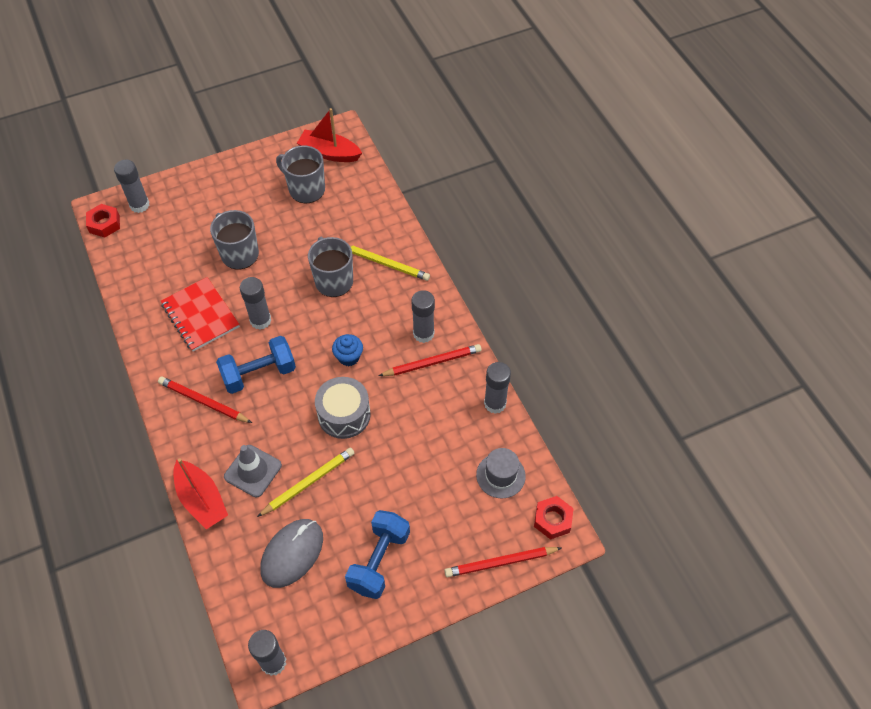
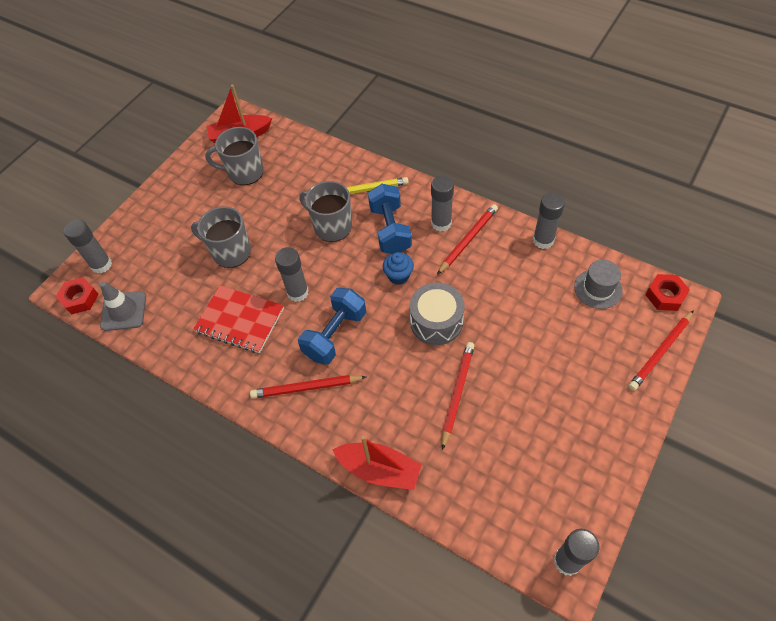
camera: 30 degrees left, 0 degrees up
(253, 471) = (402, 415): grey traffic cone -> grey traffic cone (123, 311)
(292, 554) = (498, 459): grey mouse -> none
(308, 482) = (457, 393): yellow pencil -> red pencil
(379, 561) = (571, 415): blue dumbbell -> blue dumbbell (390, 230)

